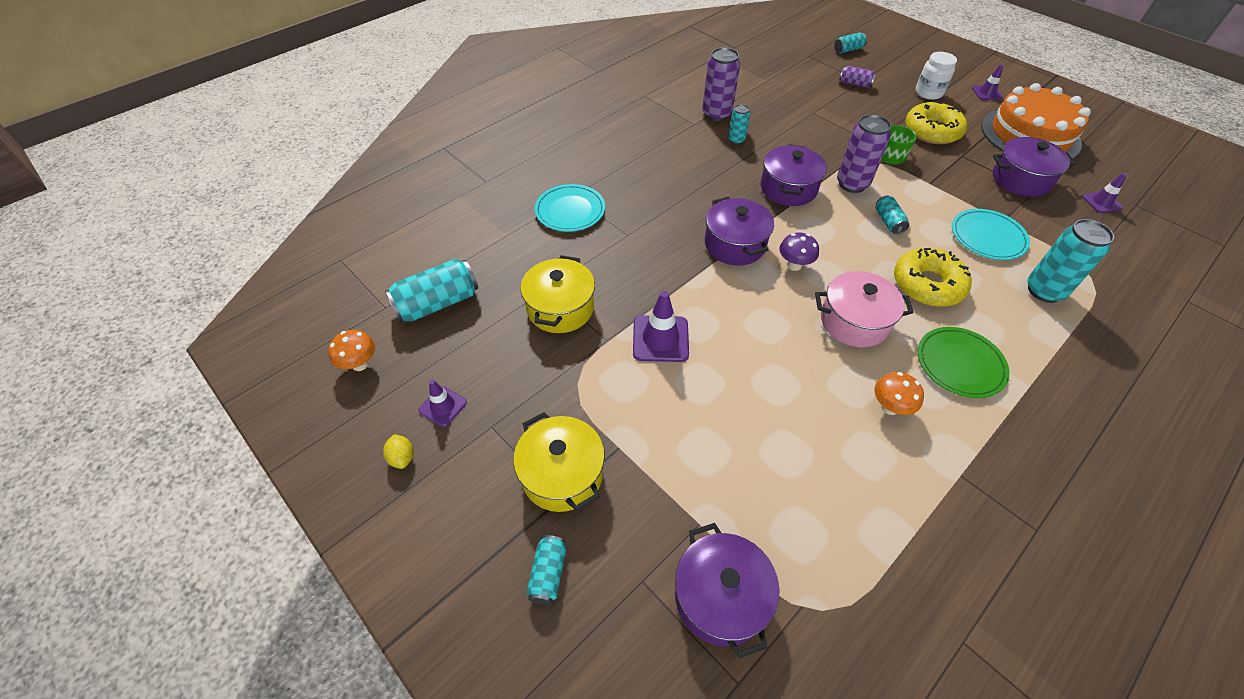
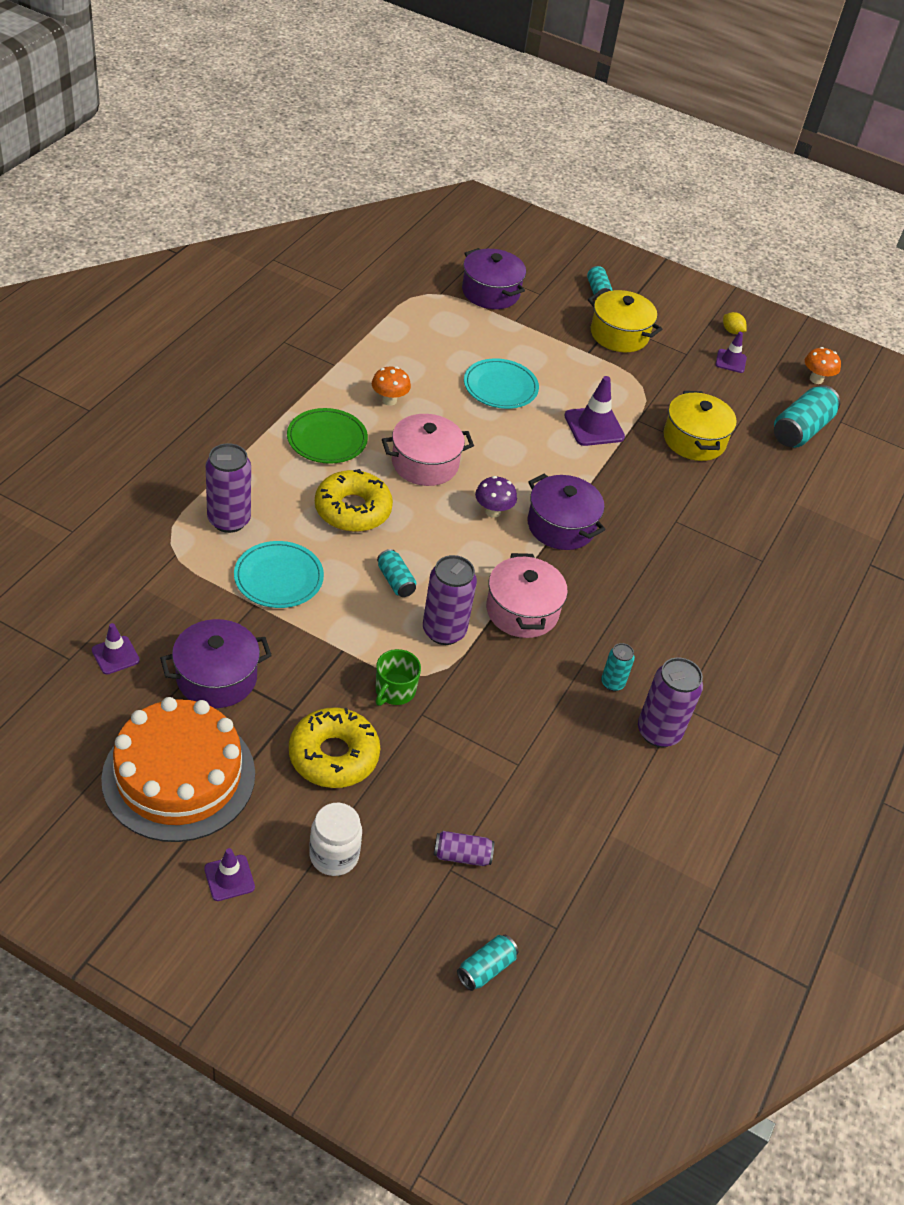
camera: 155 degrees right, 5 degrees down
(570, 211) = (753, 540): turquoise plate -> turquoise plate (500, 387)
(788, 188) = (522, 611): purple pot -> pink pot
(1044, 291) = (229, 520): turquoise can -> purple can

